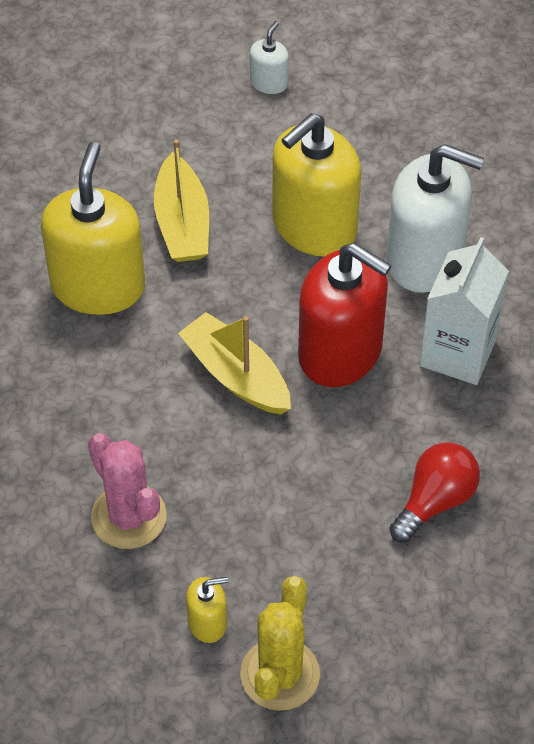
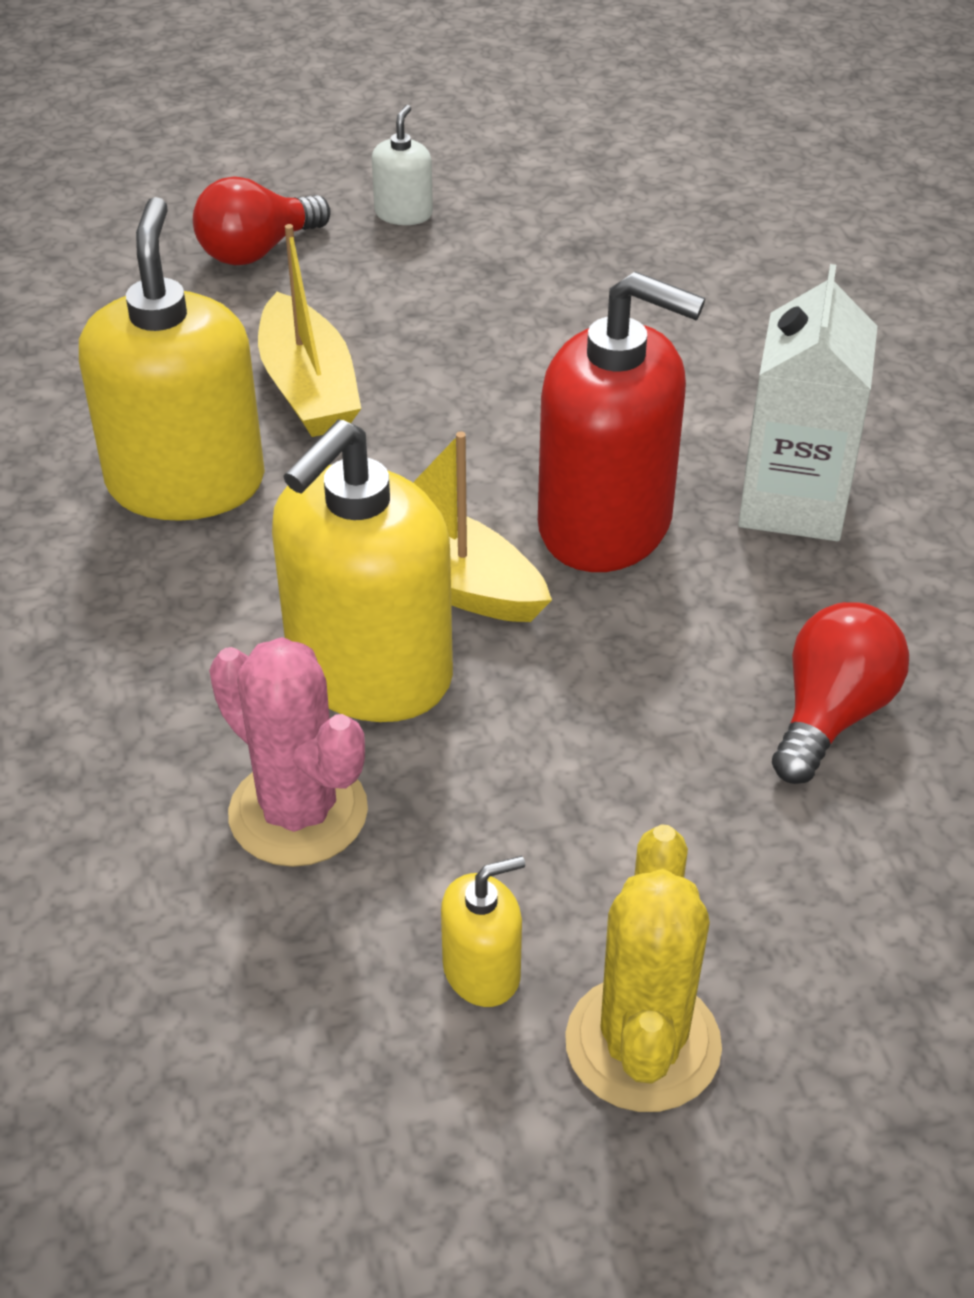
camera: 10 degrees left, 10 degrees down
(168, 103) = (257, 251): none -> red light bulb
(314, 226) = (516, 369): yellow soap dispenser -> yellow soap dispenser (369, 671)
(425, 258) = (699, 390): white soap dispenser -> none

